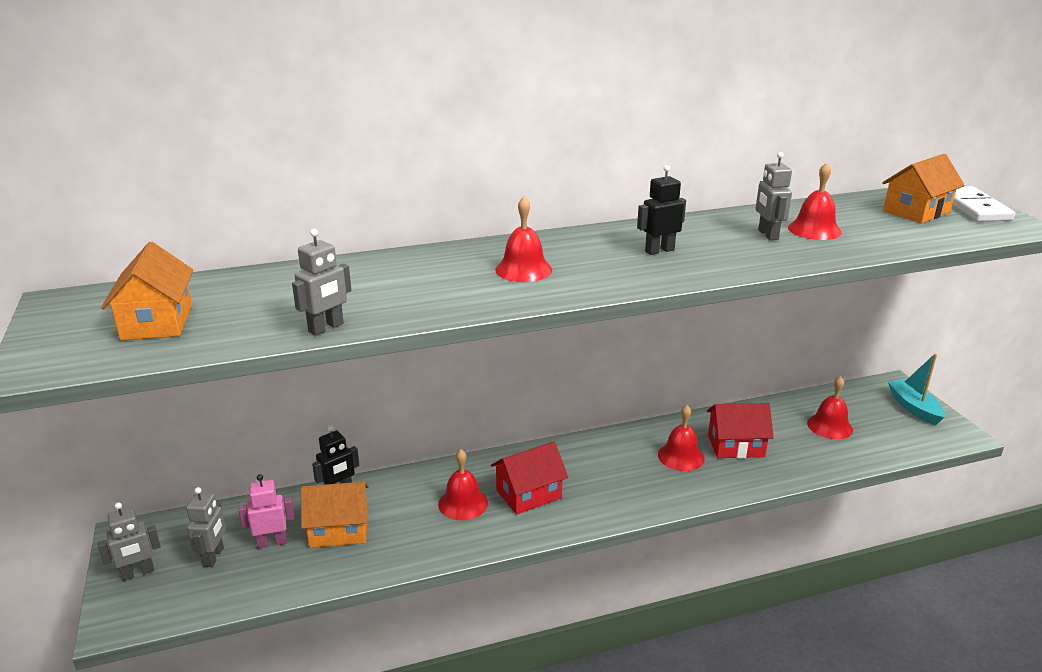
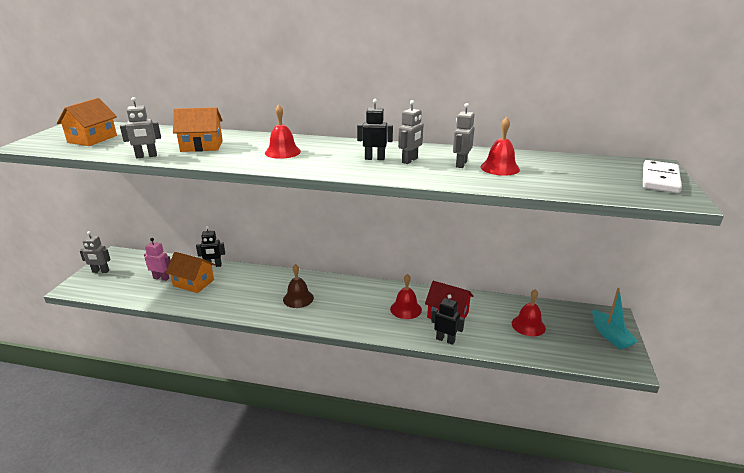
camera: 30 degrees right, 0 degrees up
(213, 557) = (133, 275): grey robot -> grey robot (410, 160)
(463, 503) = (261, 291): red bell -> none
(528, 494) = (298, 298): red house -> brown bell
(766, 478) = (445, 340): none -> black robot
(914, 408) = (610, 335): turquoise boat -> turquoise boat turned 150 degrees clockwise
(916, 212) = (603, 173): orange house -> orange house (201, 146)

